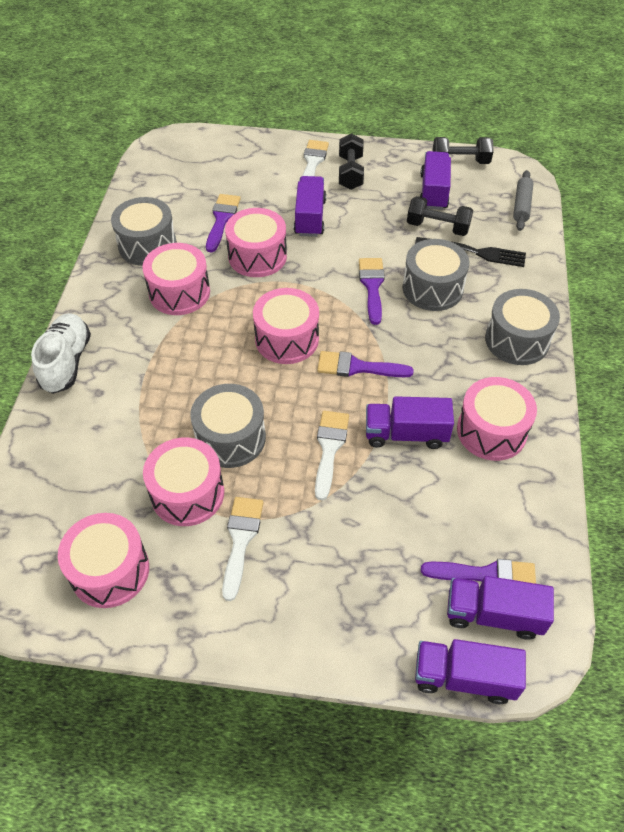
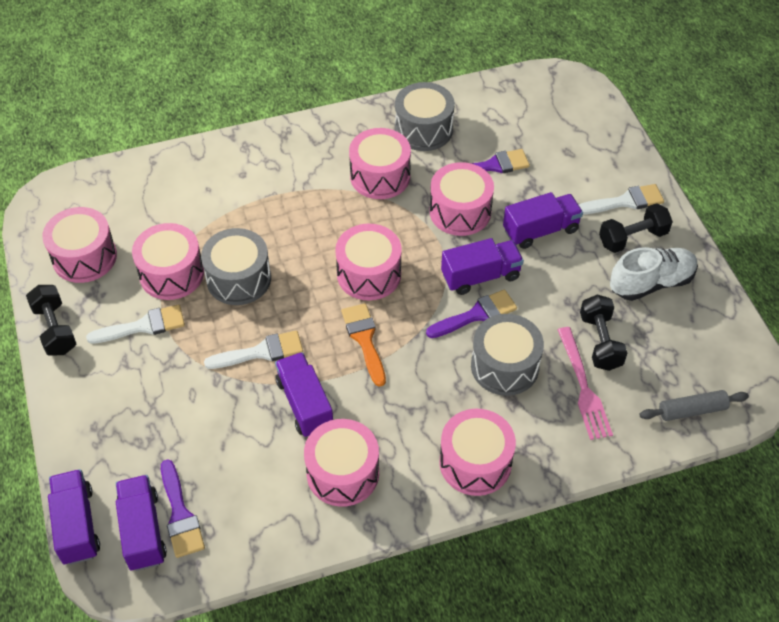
camera: 65 degrees right, 0 degrees up
(66, 362) = (262, 140): white shoe -> white shoe (651, 283)
(357, 367) = (364, 339): purple brush -> orange brush
(433, 192) = (655, 320): purple truck -> purple truck (480, 276)
(460, 162) = (726, 329): black dumbbell -> black dumbbell (55, 329)
(475, 252) = (584, 387): black fork -> pink fork
(517, 340) = (475, 463): grey drum -> pink drum

